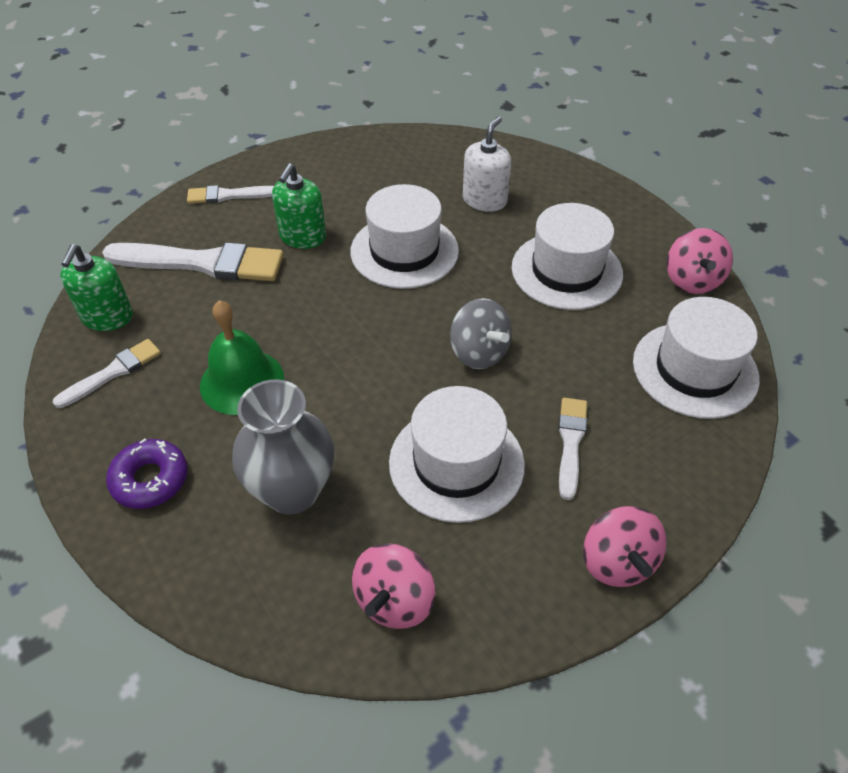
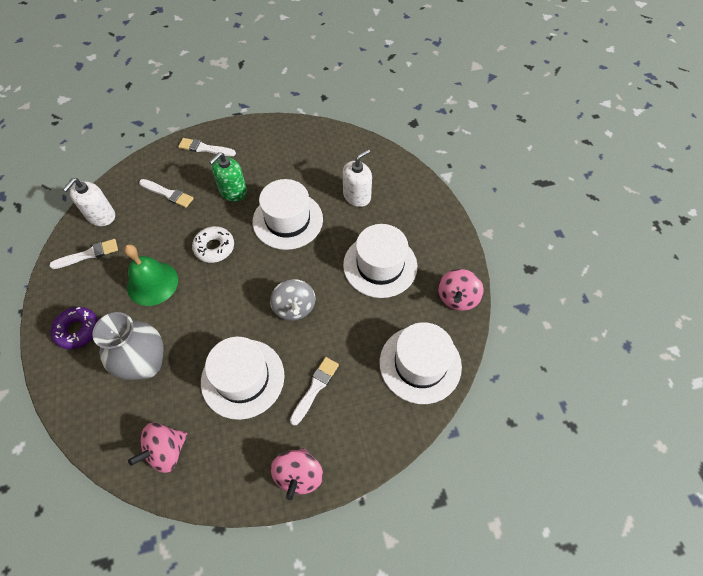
camera: 20 degrees right, 10 degrees up
(107, 317) = (101, 216): green soap dispenser -> white soap dispenser
(202, 263) = (168, 194): white brush -> white brush, size x0.55
(314, 311) = (214, 247): none -> white donut

